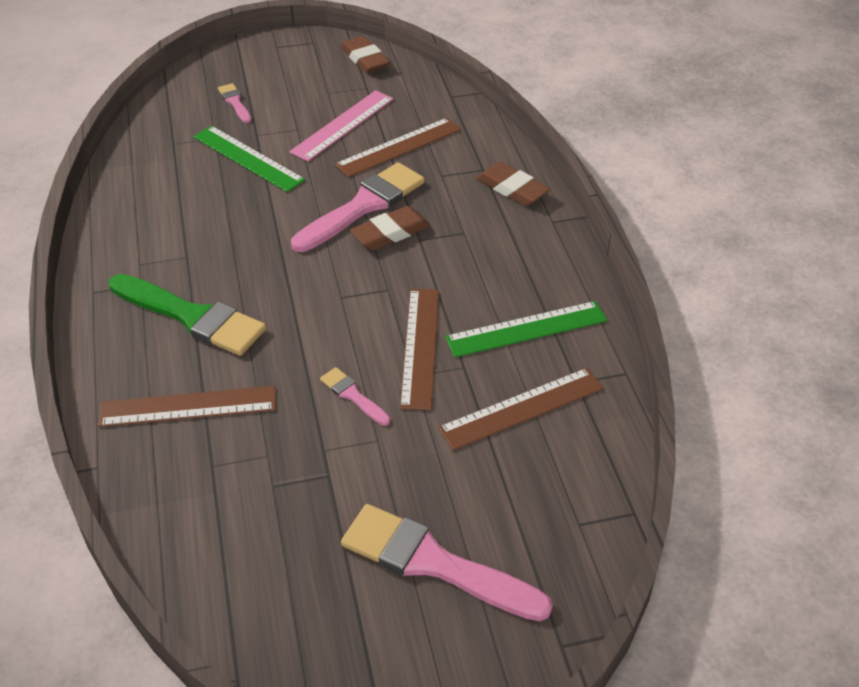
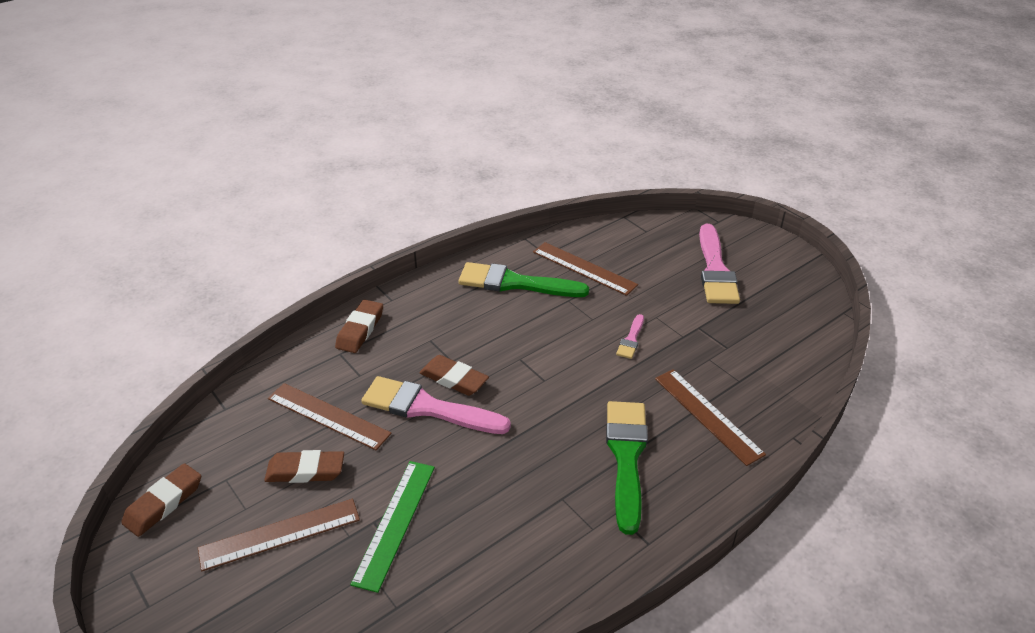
camera: 115 degrees left, 5 degrees down
(235, 102) = (292, 587): pink brush -> none
(342, 125) = (305, 471): pink ruler -> brown eraser
(420, 347) = (565, 324): brown ruler -> brown ruler (280, 534)
(526, 329) = (515, 283): green ruler -> green brush

